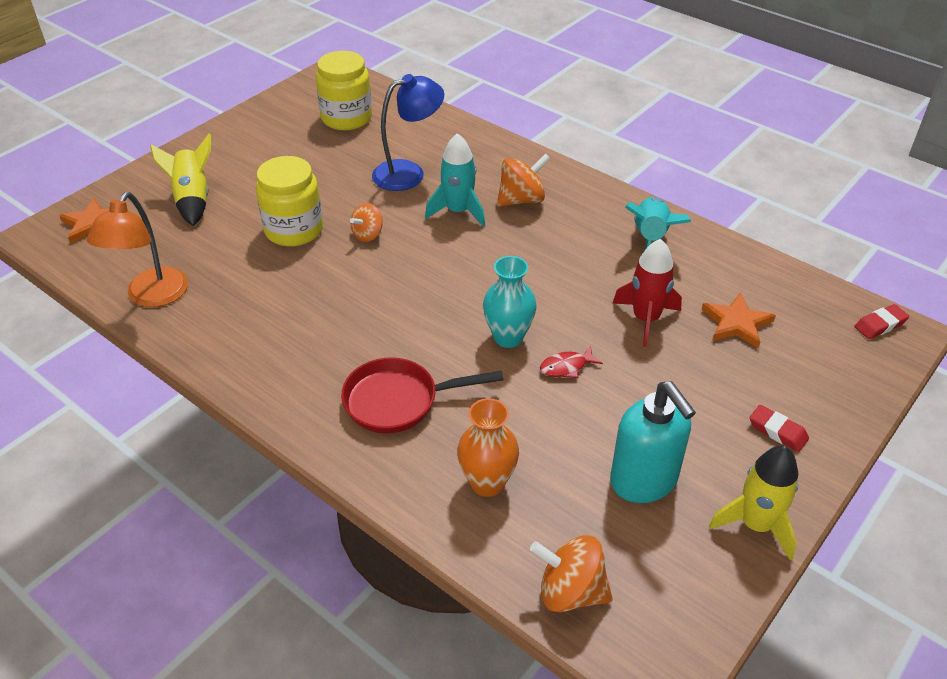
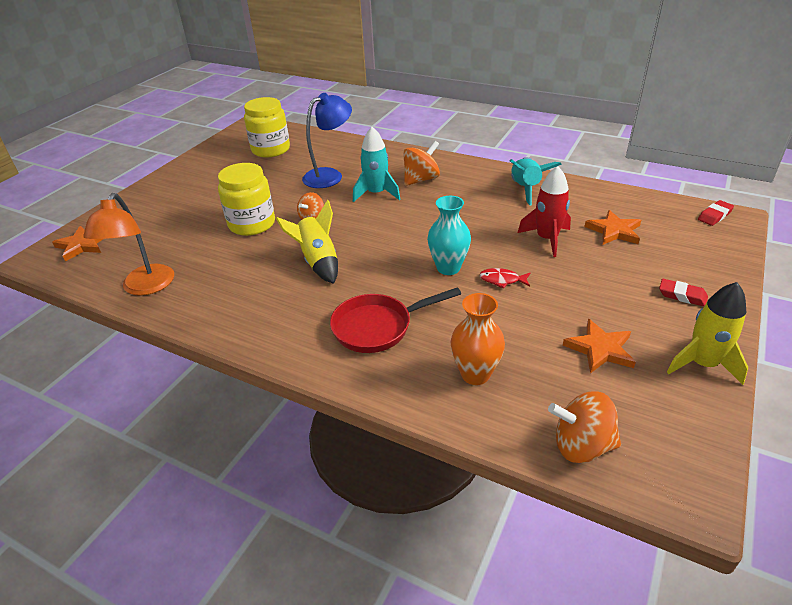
camera: 10 degrees left, 5 degrees down
(193, 199) = (163, 216): yellow rocket -> yellow rocket (318, 262)
(566, 367) = (502, 280): red fish -> red fish turned 45 degrees clockwise
(644, 481) = (600, 349): turquoise soap dispenser -> orange star

